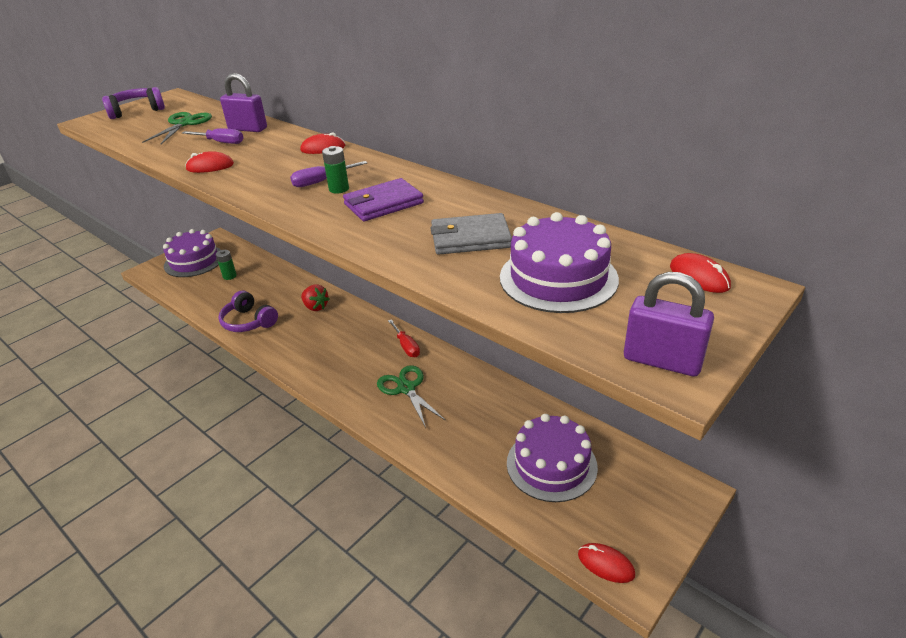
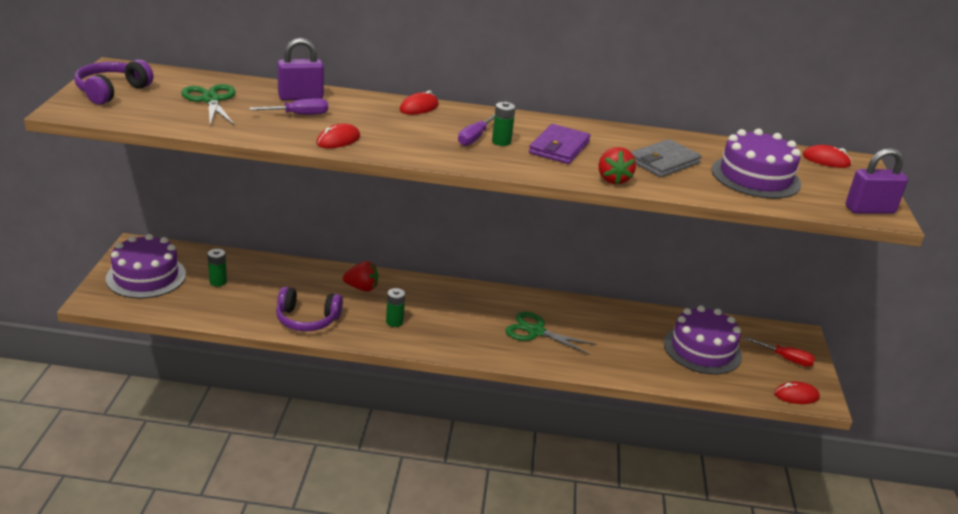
camera: 40 degrees left, 5 degrees down
(305, 343) = (394, 322): none -> green battery
(381, 246) = (613, 179): none -> red strawberry
(406, 346) = (494, 299): red screwdriver -> red screwdriver (786, 359)

